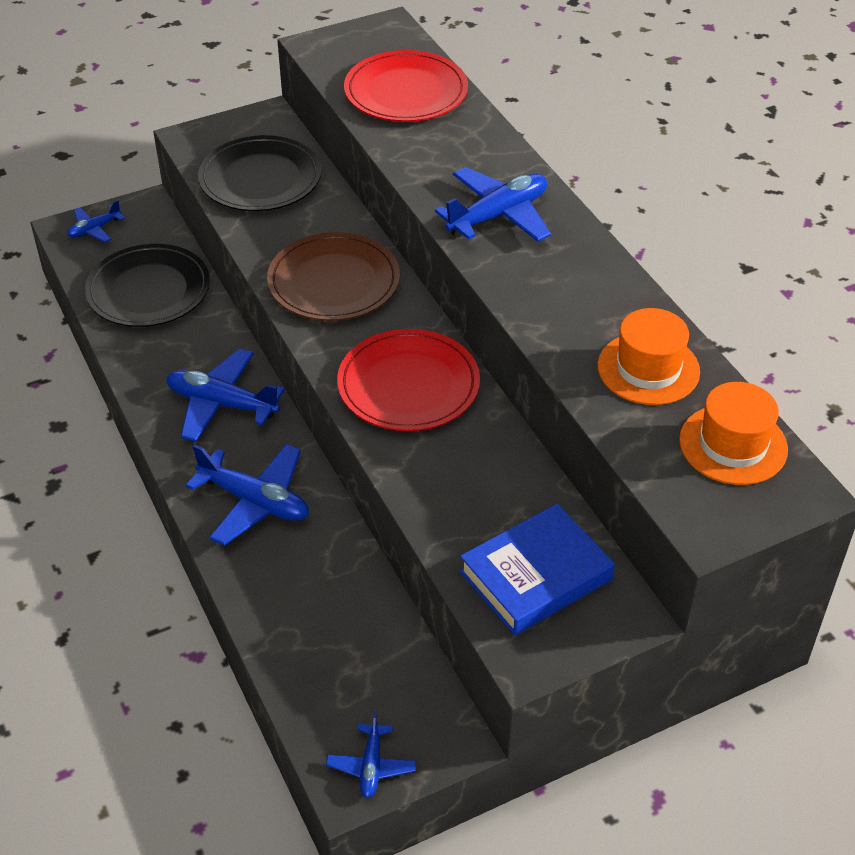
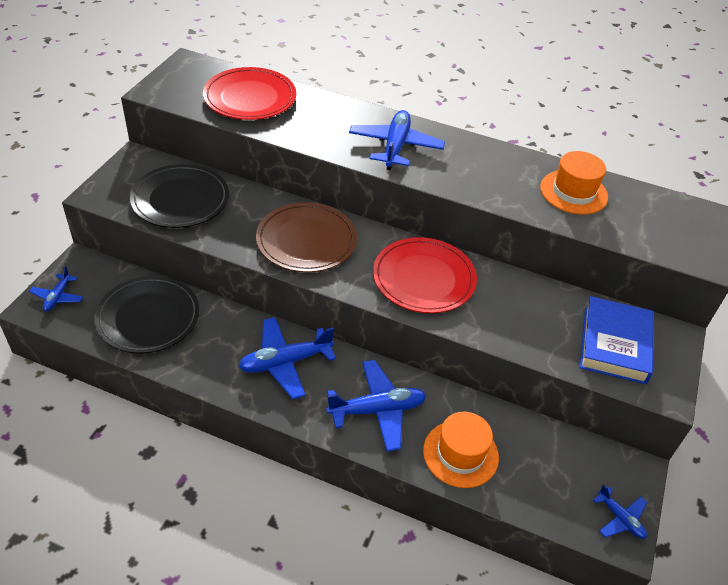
camera: 45 degrees left, 0 degrees up
(733, 444) = (657, 210): orange hat -> orange hat (460, 454)

